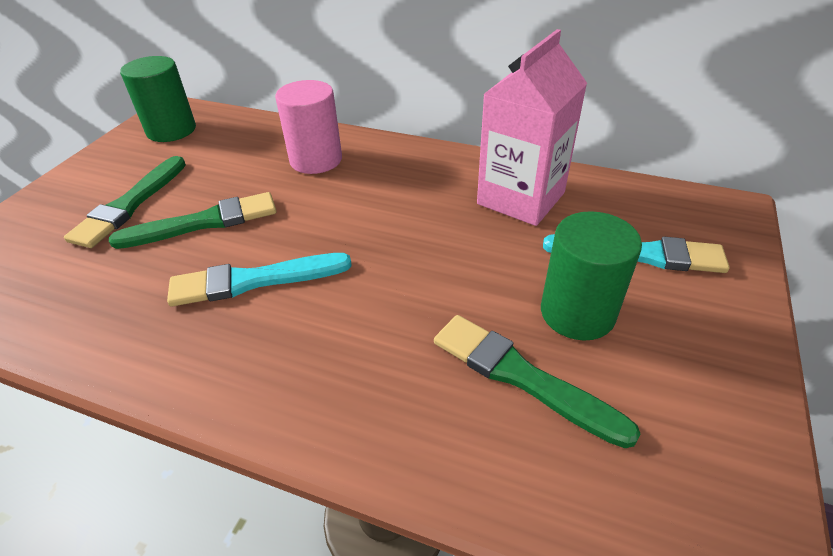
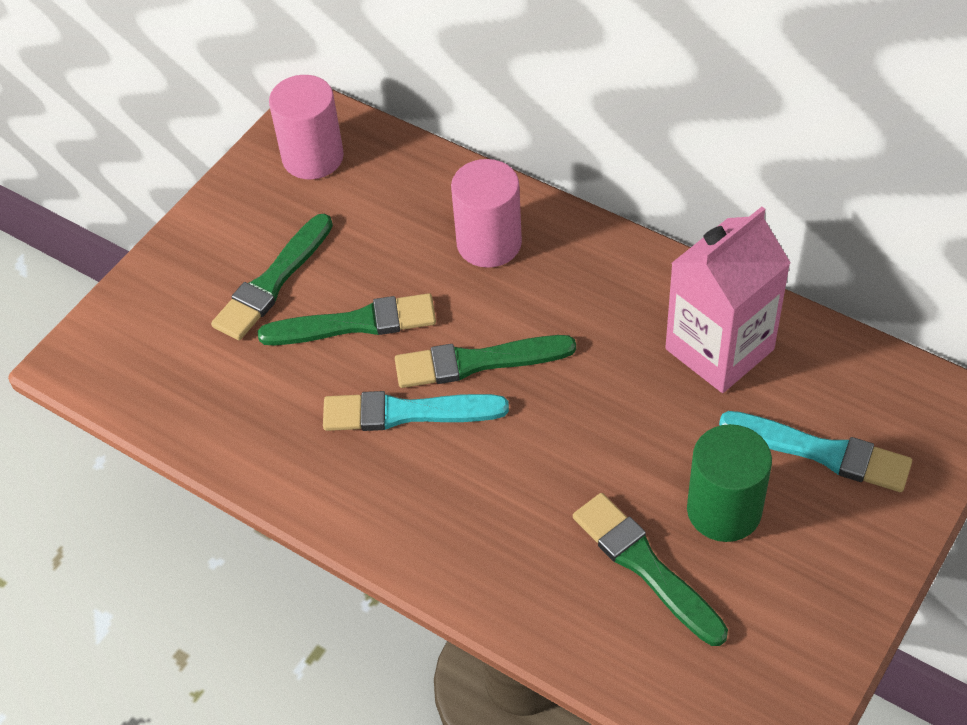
camera: 15 degrees right, 10 degrees up
(171, 130) = (313, 157): green cylinder -> pink cylinder
(317, 234) = (477, 362): none -> green brush

